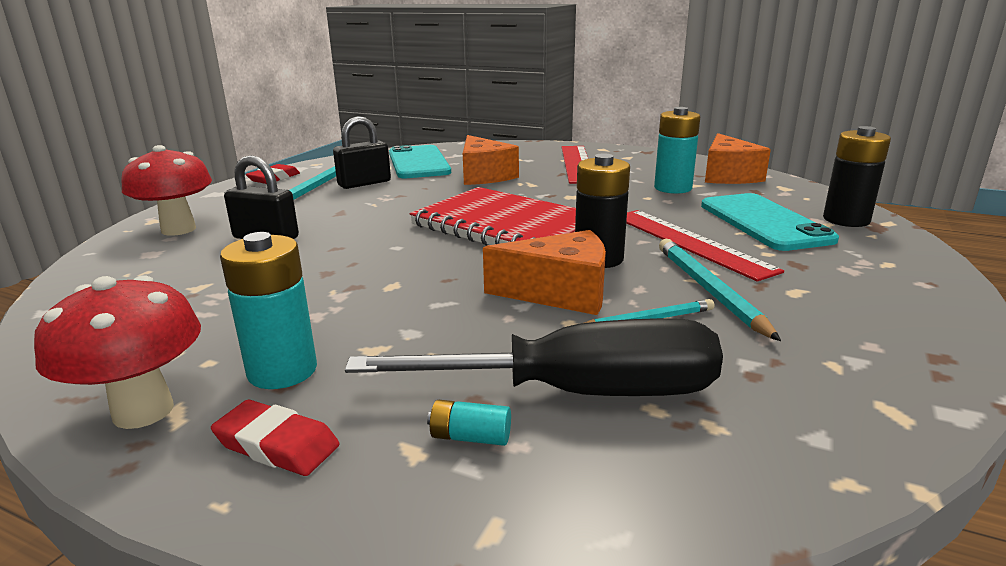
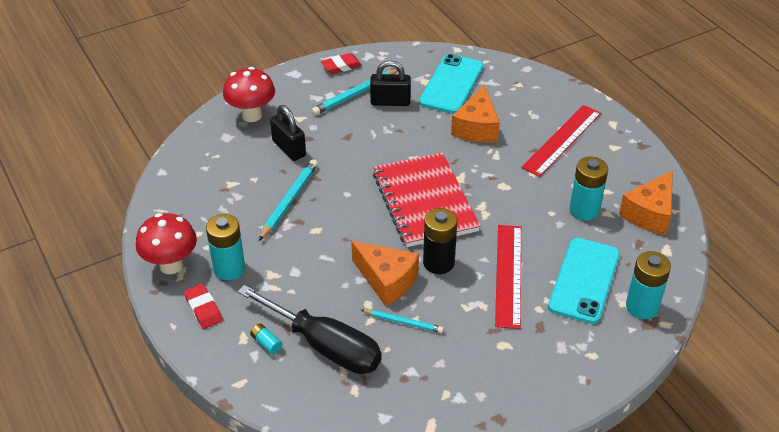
camera: 35 degrees right, 20 degrees up
(709, 290) = (461, 319): turquoise pencil -> turquoise pencil (289, 201)
(846, 220) = (642, 306): black battery -> turquoise battery

